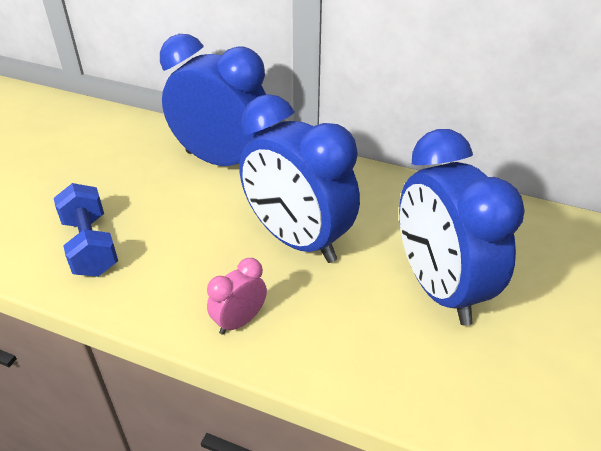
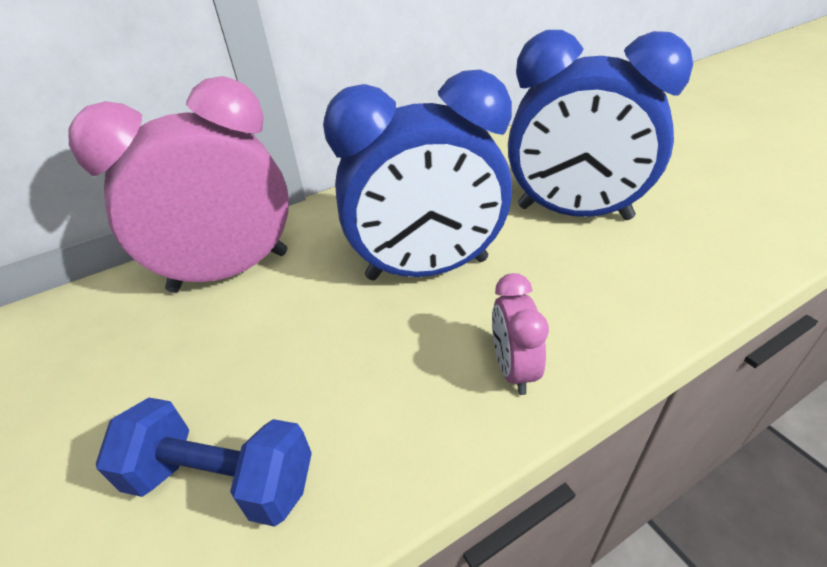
camera: 50 degrees left, 0 degrees up
(222, 161) = (230, 271): blue clock -> pink clock

